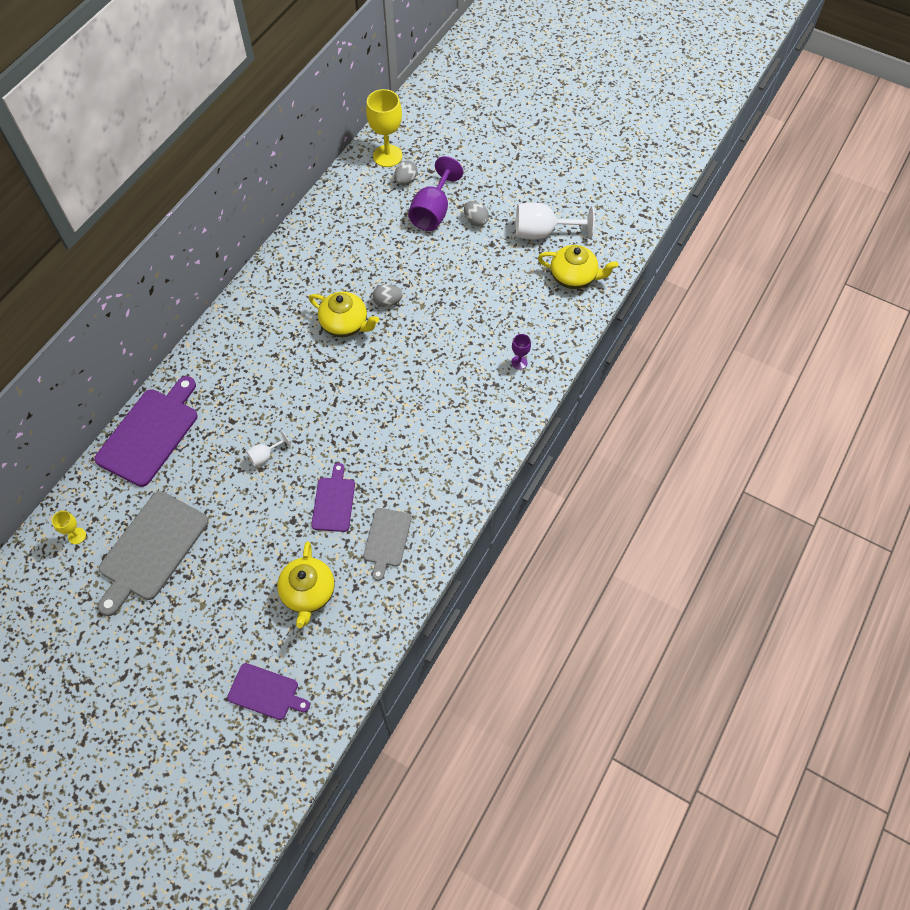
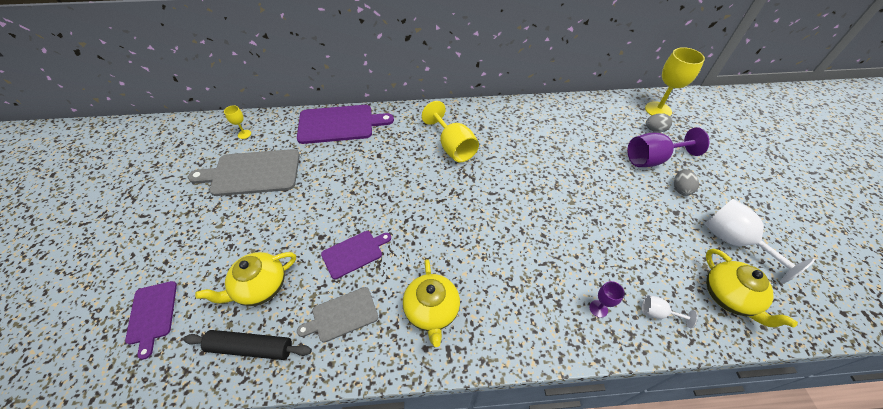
camera: 55 degrees right, 10 degrees down
(265, 456) = (364, 188): white goblet -> white goblet (658, 313)
(280, 351) = (453, 147): none -> yellow goblet
(345, 324) = (507, 167): yellow teapot -> yellow teapot (431, 311)
(362, 620) = (251, 347): none -> black rolling pin
(387, 302) = (551, 180): grey egg -> none

